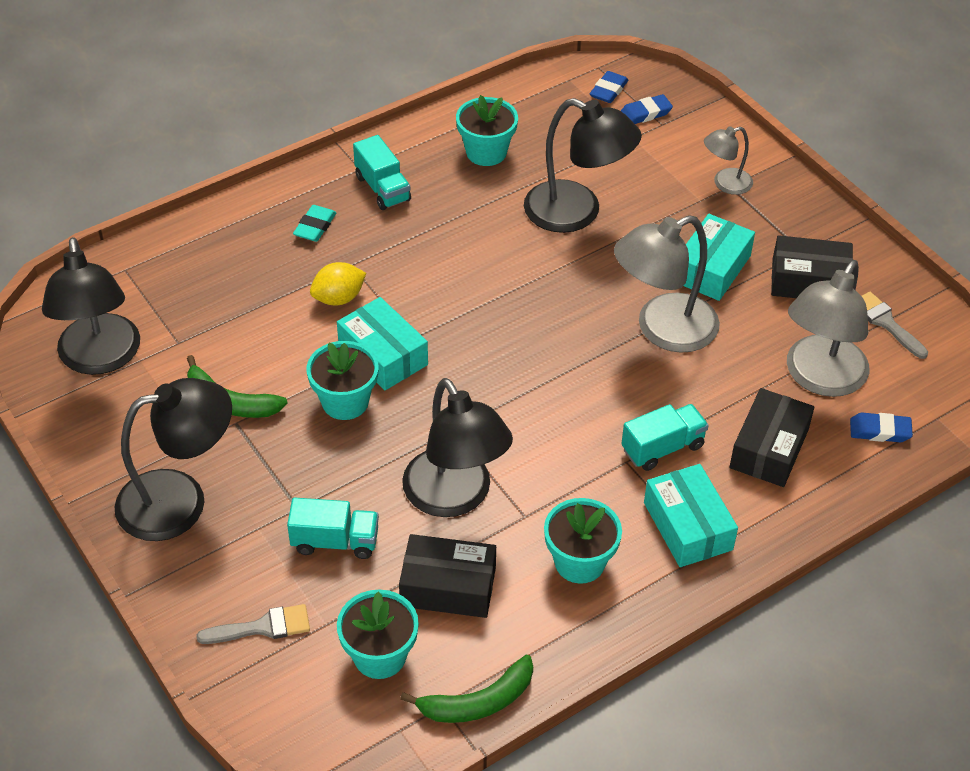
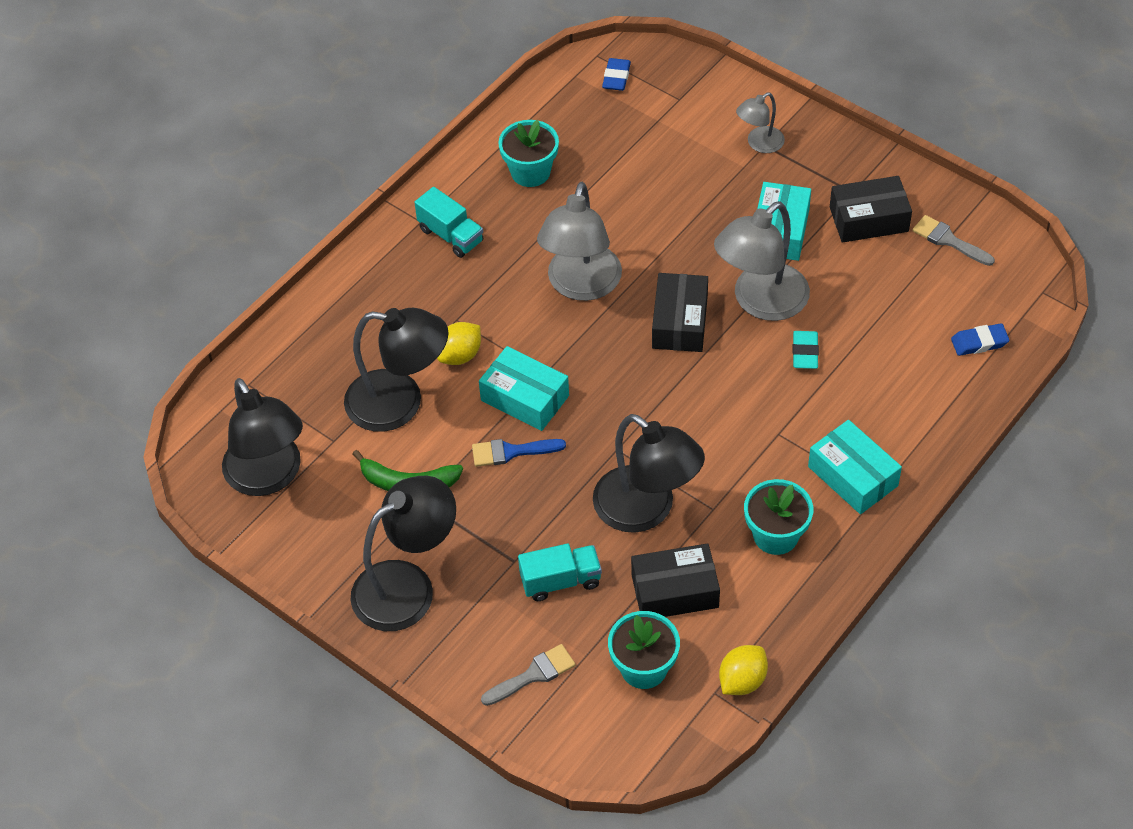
camera: 15 degrees left, 5 degrees up
(315, 226) = (406, 291): turquoise eraser -> turquoise eraser (805, 352)
(345, 402) = (511, 452): turquoise flower pot -> blue brush
(478, 702) = (742, 681): green banana -> yellow lemon
(577, 213) = (639, 210): black lamp -> black lamp (400, 403)
(645, 113) = (659, 92): blue eraser -> none
(662, 448) = (804, 412): turquoise truck -> none
(769, 448) = (893, 386): black box -> black box (680, 322)
(819, 378) = (911, 309): grey lamp -> grey lamp (581, 285)

